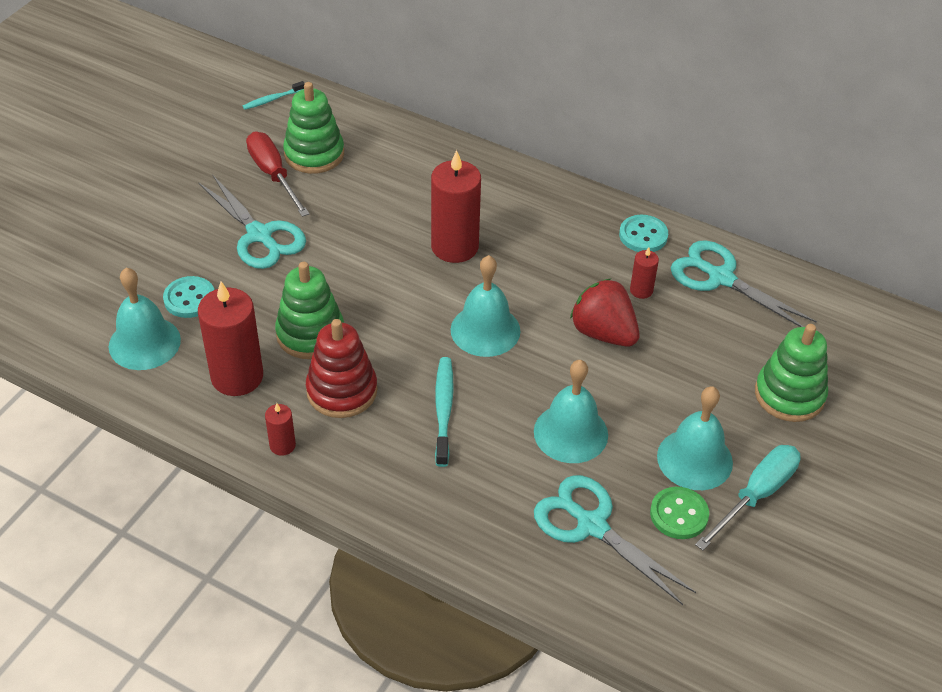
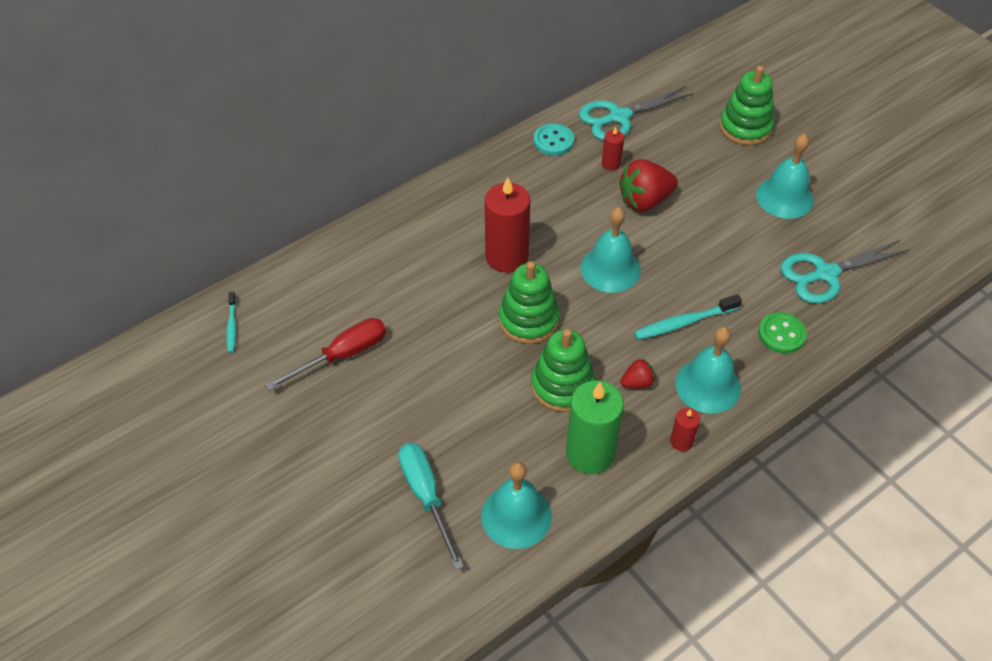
camera: 65 degrees left, 5 degrees up
(189, 299) = (475, 465): turquoise button -> none
(237, 377) = (590, 453): red candle -> green candle
(259, 235) = (419, 388): turquoise scissors -> none
(273, 175) = (342, 355): red screwdriver -> red screwdriver turned 150 degrees clockwise
(314, 154) = (332, 316): green stacking toy -> green stacking toy (528, 320)
(342, 391) = (637, 383): red stacking toy -> red strawberry
(443, 410) = (684, 322): turquoise toothbrush -> turquoise toothbrush turned 45 degrees counterclockwise
(570, 433) = (736, 255): turquoise bell -> turquoise bell (708, 385)
(679, 514) = (830, 224): green button -> green button (781, 334)
(756, 495) = (826, 178): turquoise screwdriver -> turquoise screwdriver (426, 496)

